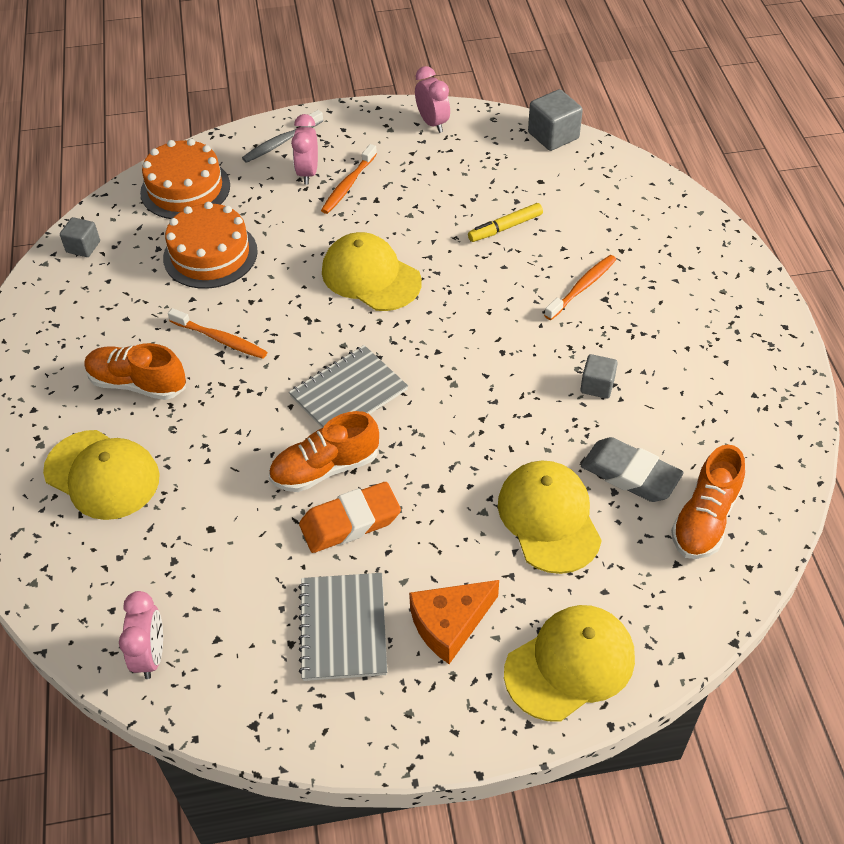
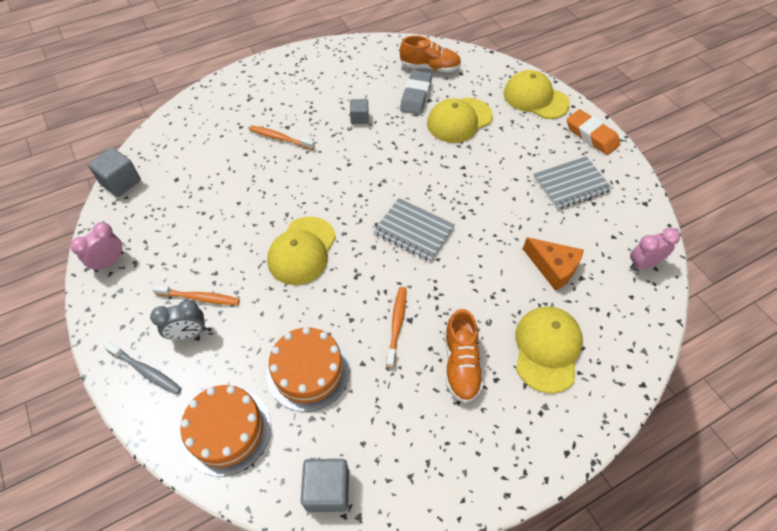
camera: 110 degrees left, 5 degrees up
(83, 247) = (327, 490): grey cube -> grey cube, size x1.57
(308, 173) = (188, 333): pink clock -> grey clock
(325, 468) = (477, 224): orange shoe -> none
(350, 522) = (507, 200): orange eraser -> orange eraser (591, 135)
(450, 624) = (542, 143): orange cheese -> orange cheese (553, 267)
(505, 228) = (231, 187): yellow marker -> none

